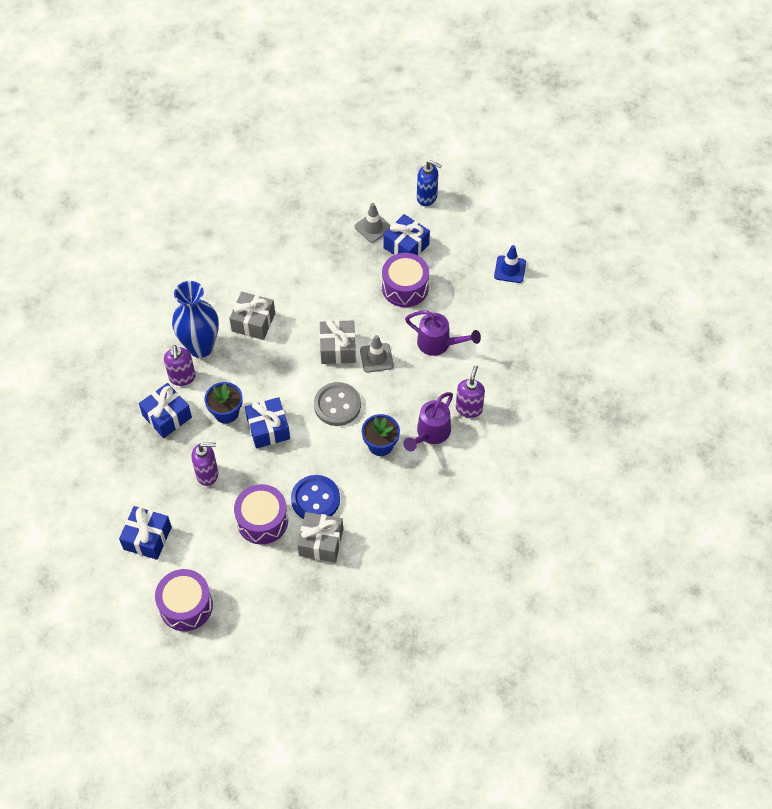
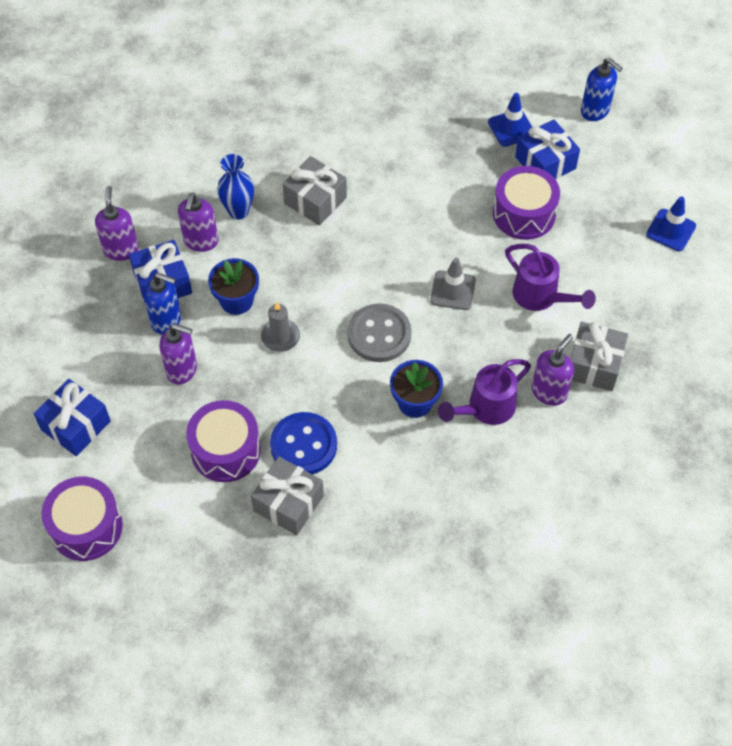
camera: 20 degrees right, 0 degrees up
(126, 401) = (121, 249): none -> purple soap dispenser
(181, 442) = (167, 320): none -> blue soap dispenser
(200, 347) = (238, 211): blue vase -> blue vase, size x0.61
(268, 429) = (280, 337): blue gift -> grey candle
(338, 348) = (408, 264): grey gift -> grey gift (594, 365)
(373, 227) = (511, 128): grey traffic cone -> blue traffic cone

